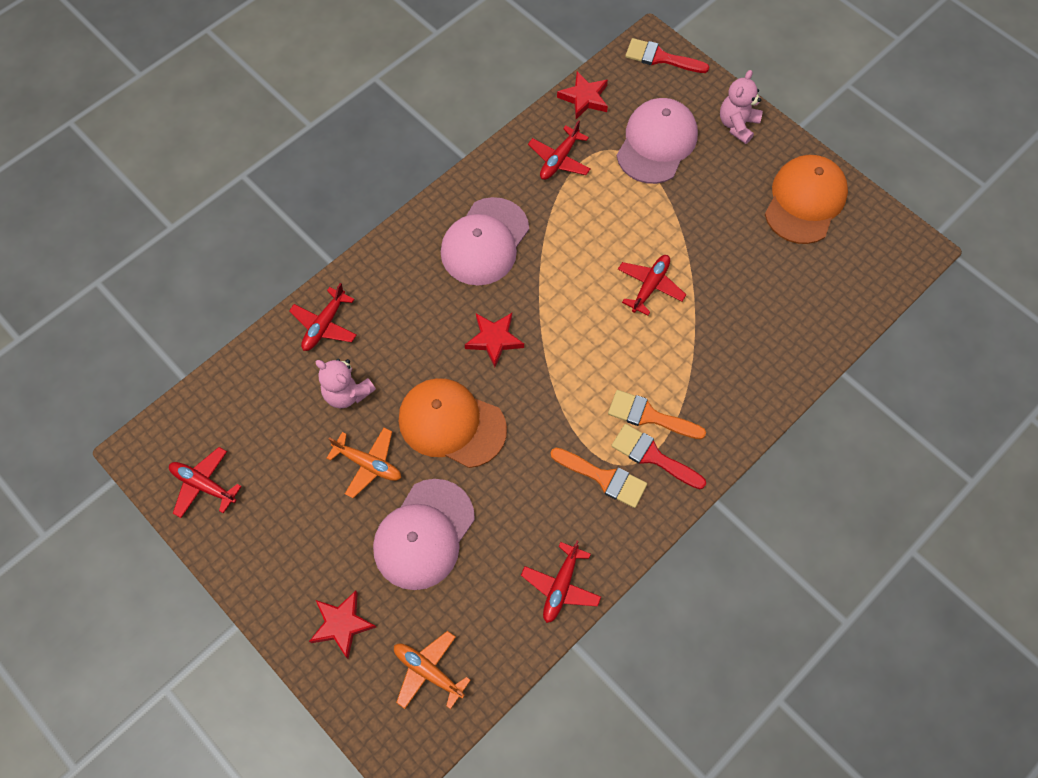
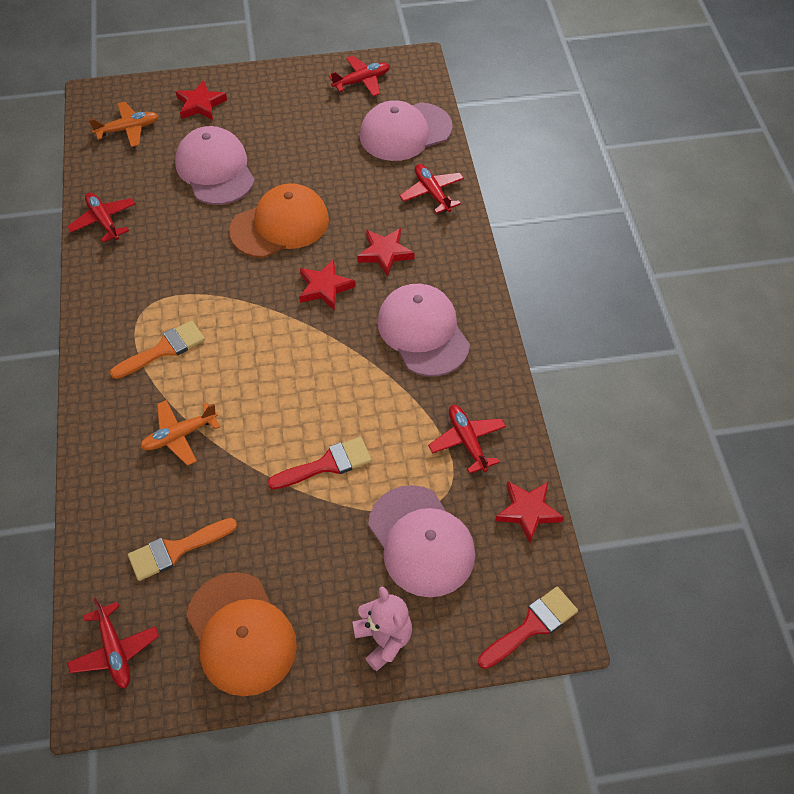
camera: 125 degrees right, 10 degrees down
(257, 396) = (405, 132): none -> pink cap
(347, 393) = (362, 179): pink teddy bear -> none
(368, 464) = (295, 165): orange plane -> orange plane (179, 436)
(423, 318) = (385, 253): none -> red star
(604, 478) = (148, 290): orange brush -> orange brush (176, 550)
(650, 286) = (273, 427): red plane -> red plane (115, 651)
(652, 456) = (132, 330): red brush -> red brush (327, 464)

